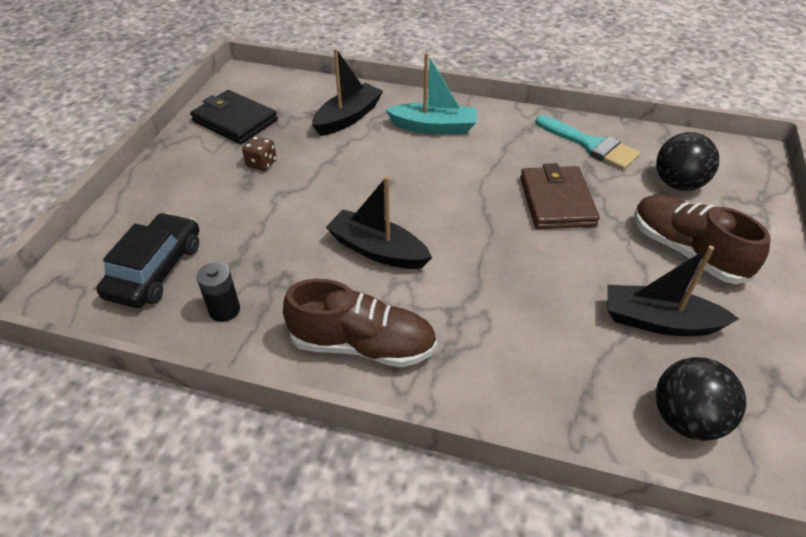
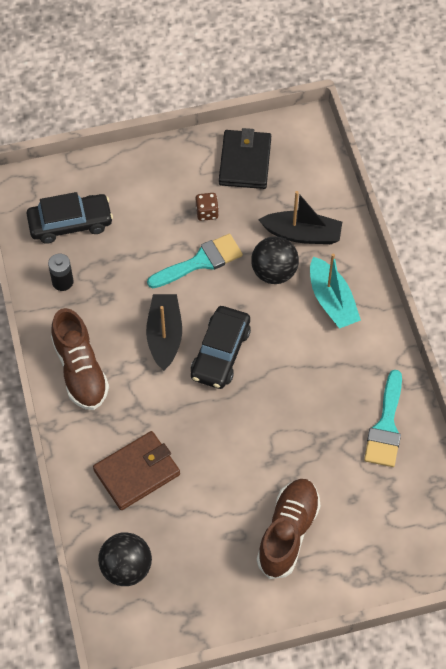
camera: 60 degrees right, 15 degrees up
(312, 189) = (200, 261): none -> turquoise brush
(433, 217) = (220, 353): none -> black car
(557, 201) = (291, 427): brown wallet -> brown wallet (137, 472)
(659, 321) = (201, 532): black boat -> none
(678, 184) = (372, 507): black ball -> black ball (274, 272)

